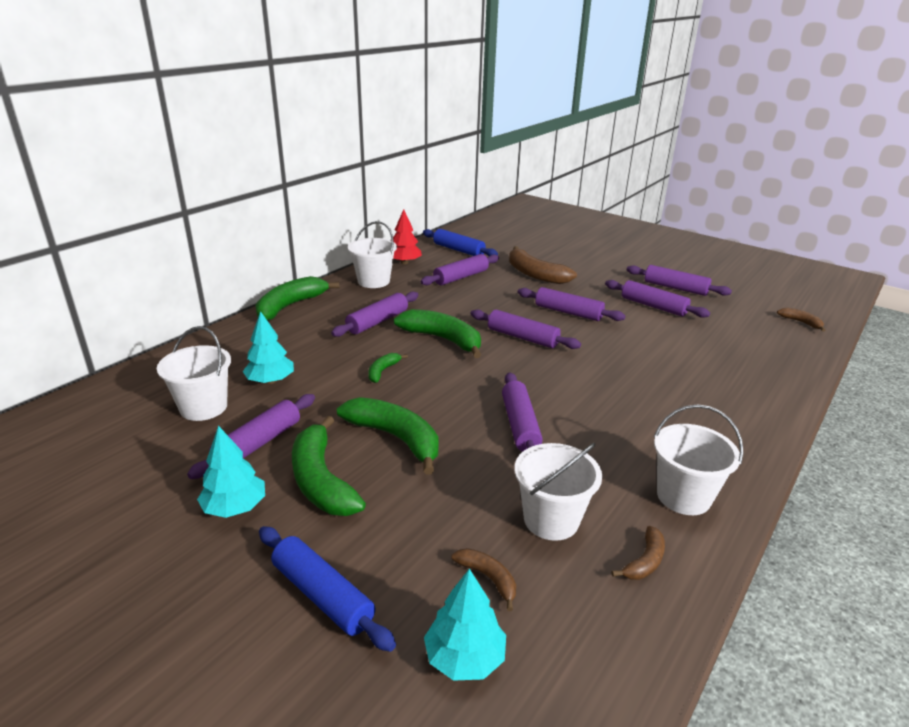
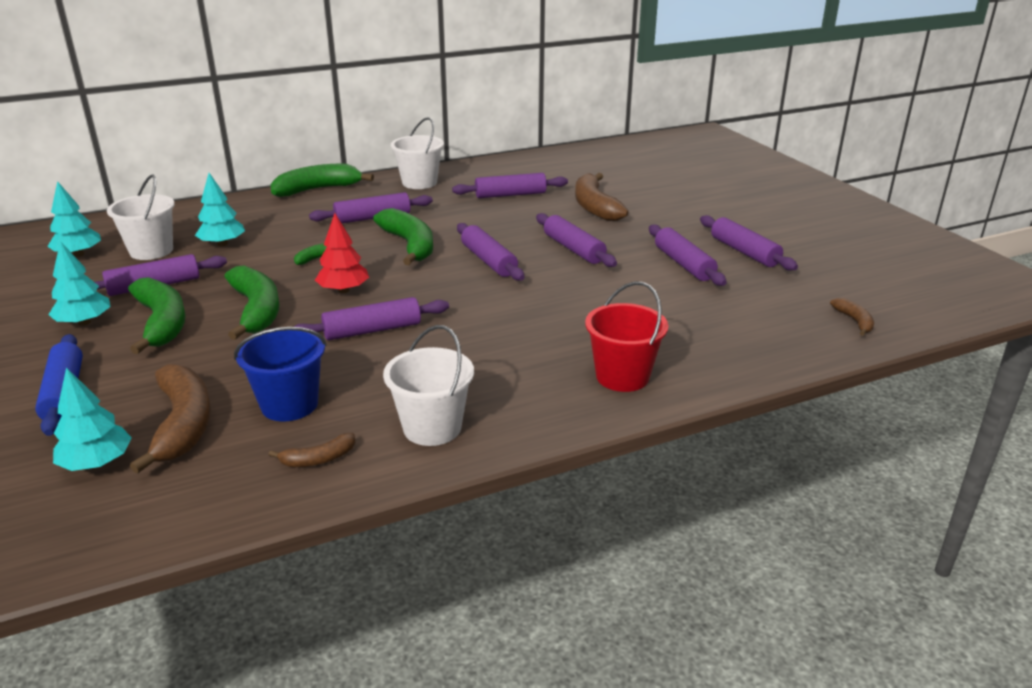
camera: 30 degrees right, 0 degrees up
(122, 433) = (78, 254): none -> turquoise tree
(321, 480) = (162, 323): green banana -> green banana turned 150 degrees clockwise
(404, 262) = (473, 171): red tree -> red tree (343, 290)
(458, 250) = (547, 169): blue rolling pin -> none
(488, 578) = (183, 424): brown banana -> brown banana, size x2.04
(519, 425) = (372, 330): purple rolling pin -> purple rolling pin turned 45 degrees clockwise
(551, 520) = (289, 405): white bucket -> blue bucket
(739, 406) = (622, 376): none -> red bucket

